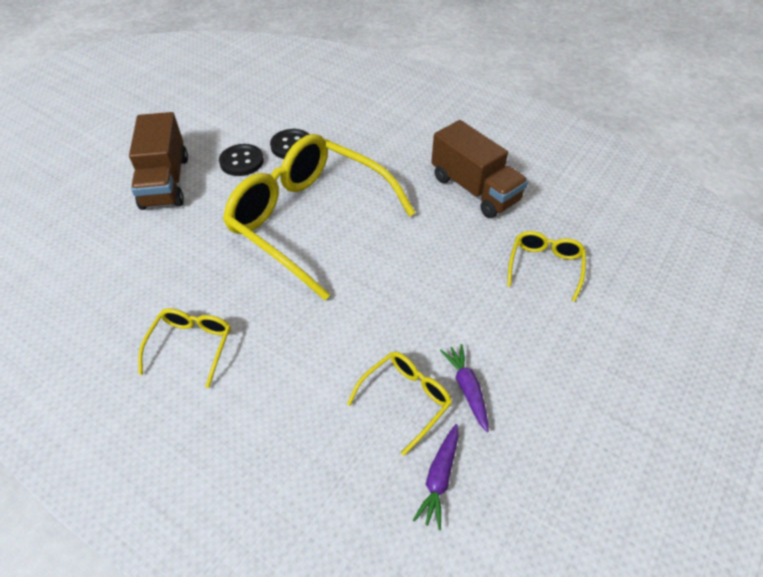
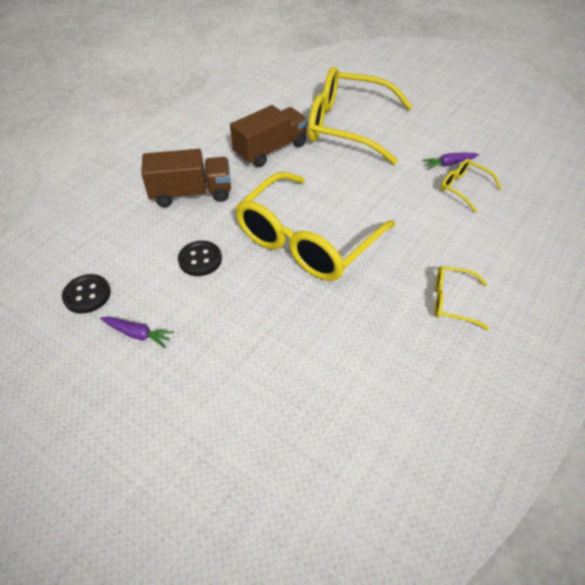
camera: 90 degrees left, 0 degrees up
(165, 182) = (249, 360): brown truck -> brown truck (191, 193)
(242, 161) = (221, 297): black button -> black button (87, 295)
(439, 478) = (509, 177): purple carrot -> purple carrot (138, 334)
(545, 266) = (347, 126): yellow glasses -> yellow glasses, size x2.29

